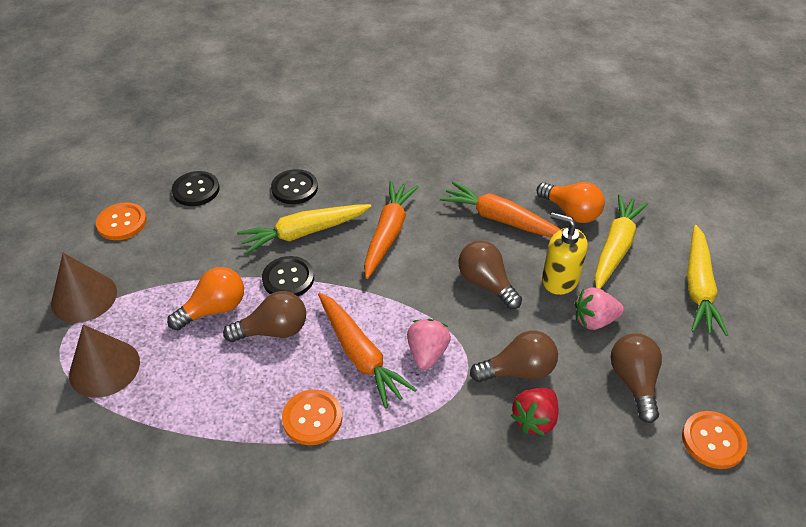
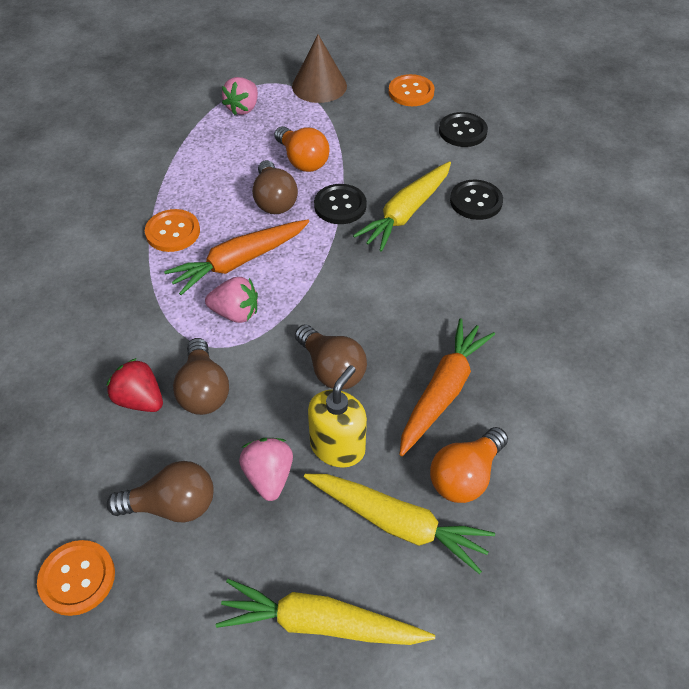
camera: 90 degrees right, 5 degrees up
(104, 368) = (243, 108): brown cone -> pink strawberry
(304, 233) = (406, 213): yellow carrot -> yellow carrot turned 120 degrees counterclockwise
(388, 233) = (409, 281): orange carrot -> none
(486, 283) = (331, 369): brown light bulb -> brown light bulb turned 90 degrees clockwise

